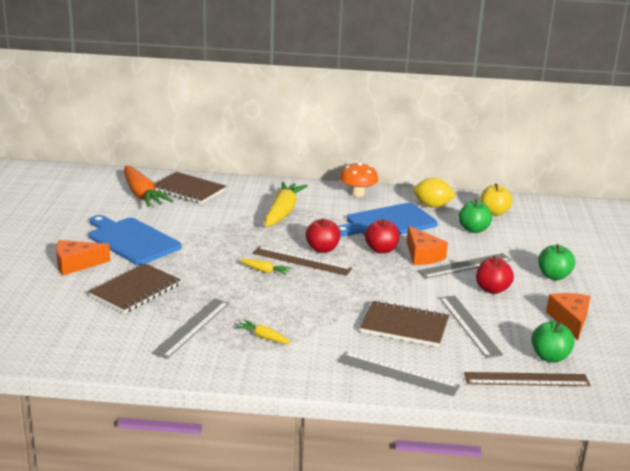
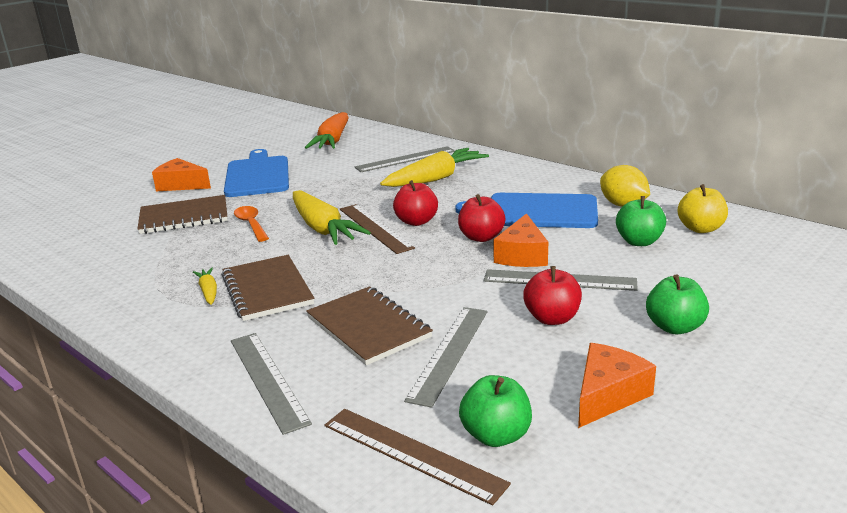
camera: 40 degrees right, 0 degrees up
(188, 190) = (379, 143): brown notebook -> brown notebook (267, 290)
(192, 327) = (167, 262): grey ruler -> grey ruler (405, 159)
(204, 282) = (251, 224): none -> orange spoon
(265, 271) = (323, 228): yellow carrot -> yellow carrot, size x2.14
(358, 193) = (549, 176): orange mushroom -> none

